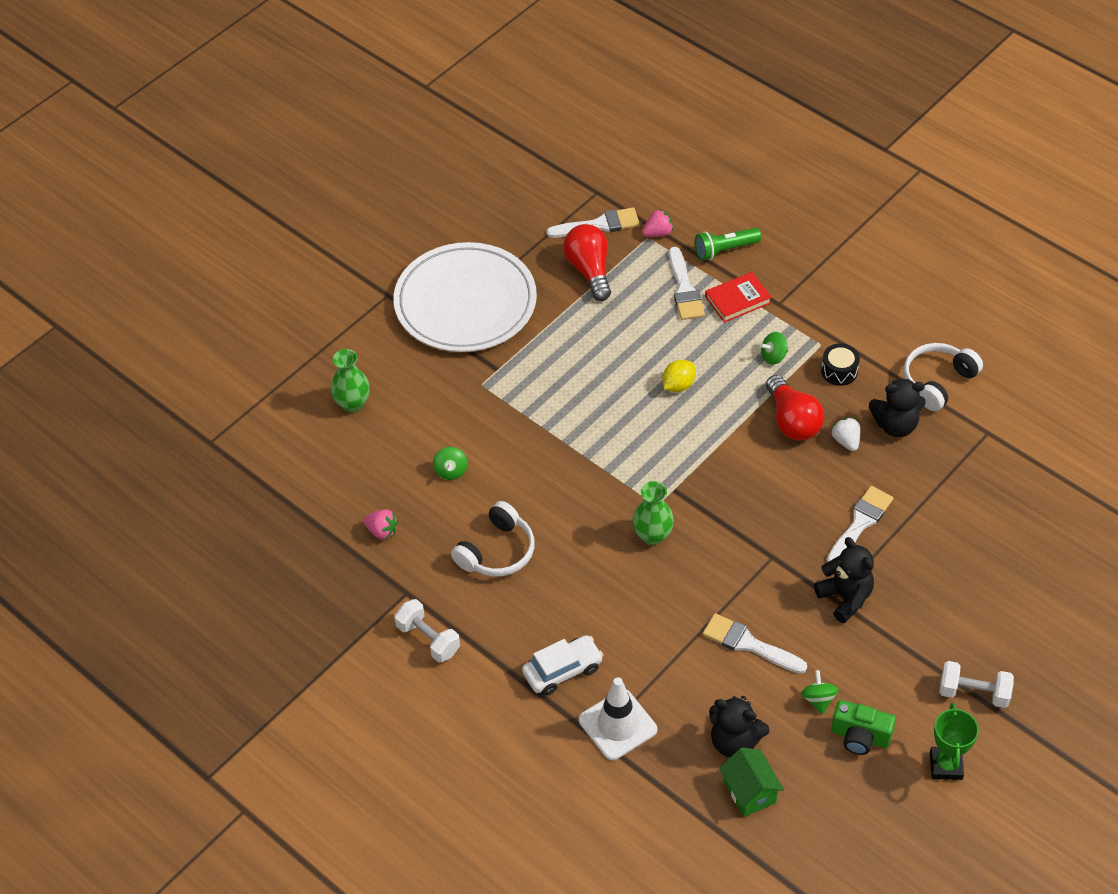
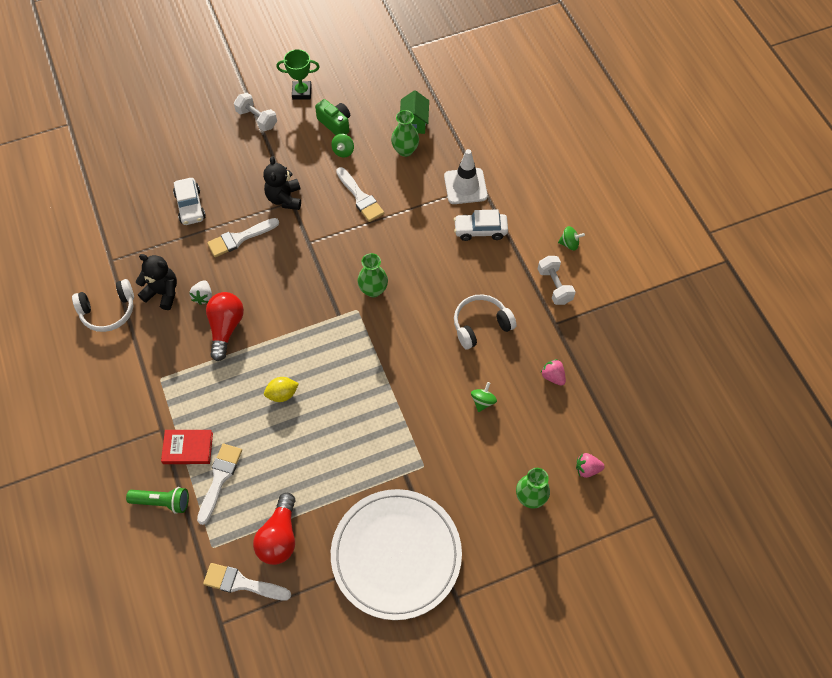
camera: 155 degrees left, 10 degrees up
(658, 233) = (201, 548): pink strawberry -> pink strawberry (587, 469)
(734, 741) = (405, 150): black teddy bear -> green vase
(773, 356) = (200, 385): green spinning top -> green spinning top (569, 244)
(839, 371) = (165, 351): black drum -> none
(946, 765) = (302, 92): green trophy -> green trophy turned 60 degrees clockwise
(954, 534) = (190, 206): none -> white car

